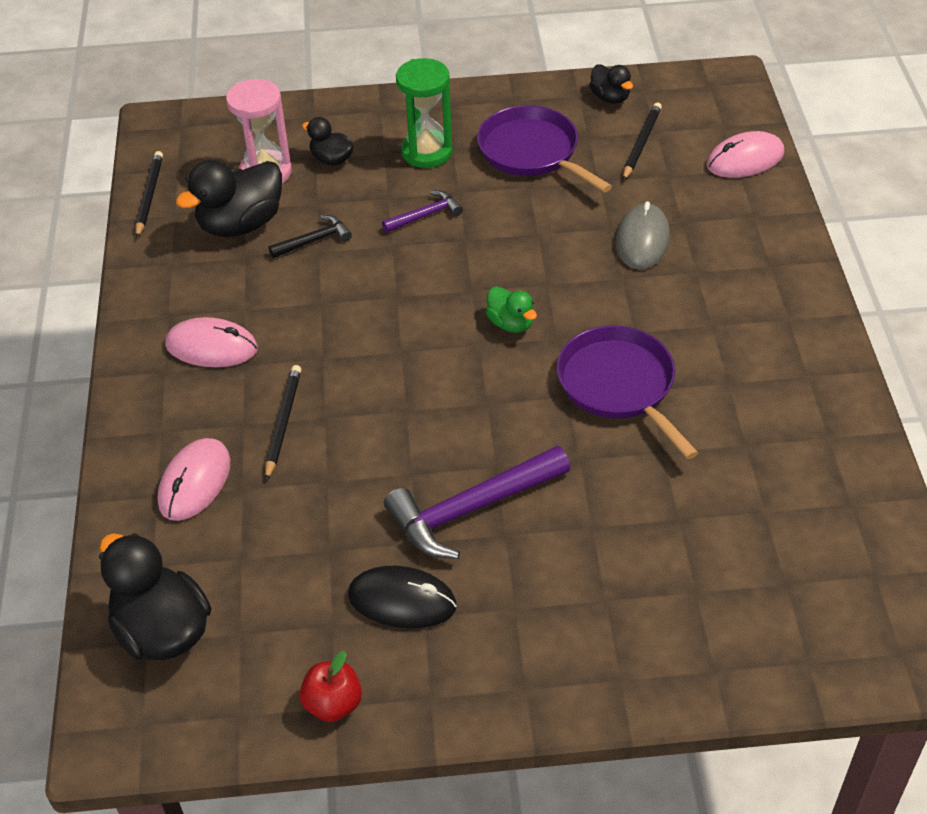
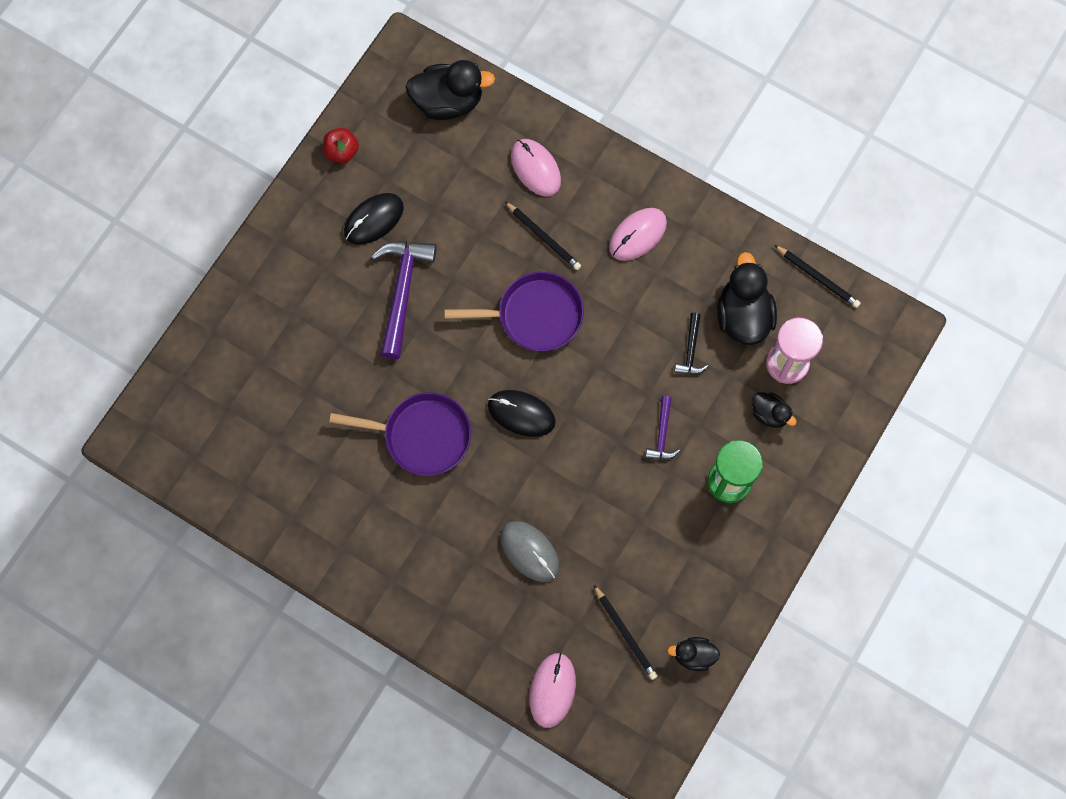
camera: 125 degrees right, 25 degrees up
(331, 159) = (769, 414): black duck -> black duck turned 60 degrees clockwise
(511, 323) = (521, 414): green duck -> black mouse
(532, 152) = (674, 551): purple pan -> purple pan (535, 315)

